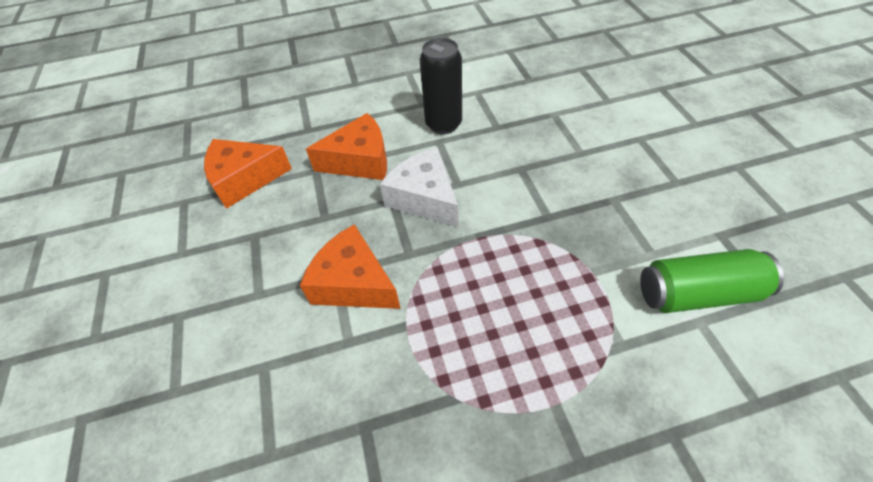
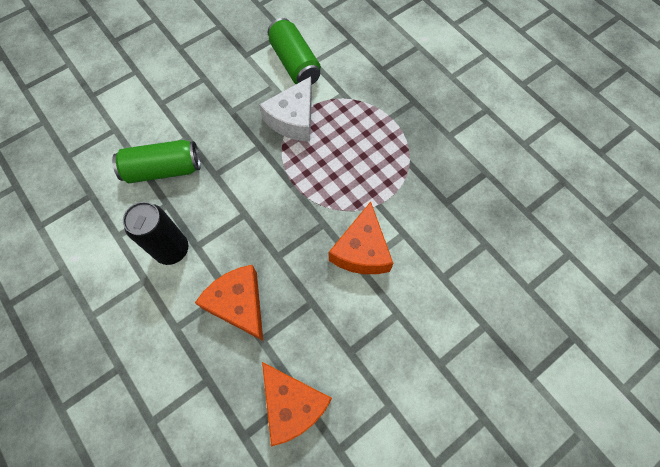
camera: 115 degrees left, 15 degrees up
(424, 198) = (267, 233): white cheese -> white cheese (293, 119)
(541, 129) = (163, 170): none -> green can

